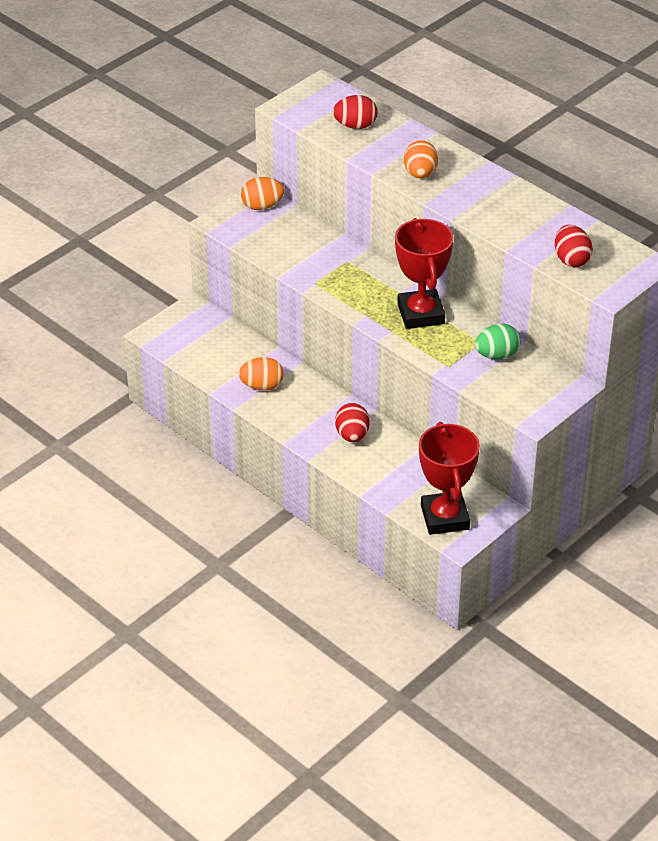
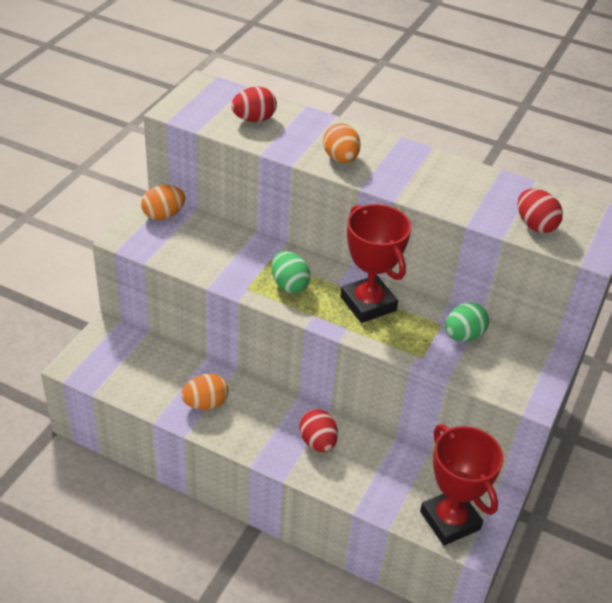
camera: 20 degrees left, 0 degrees up
(354, 286) = (289, 285): none -> green egg

